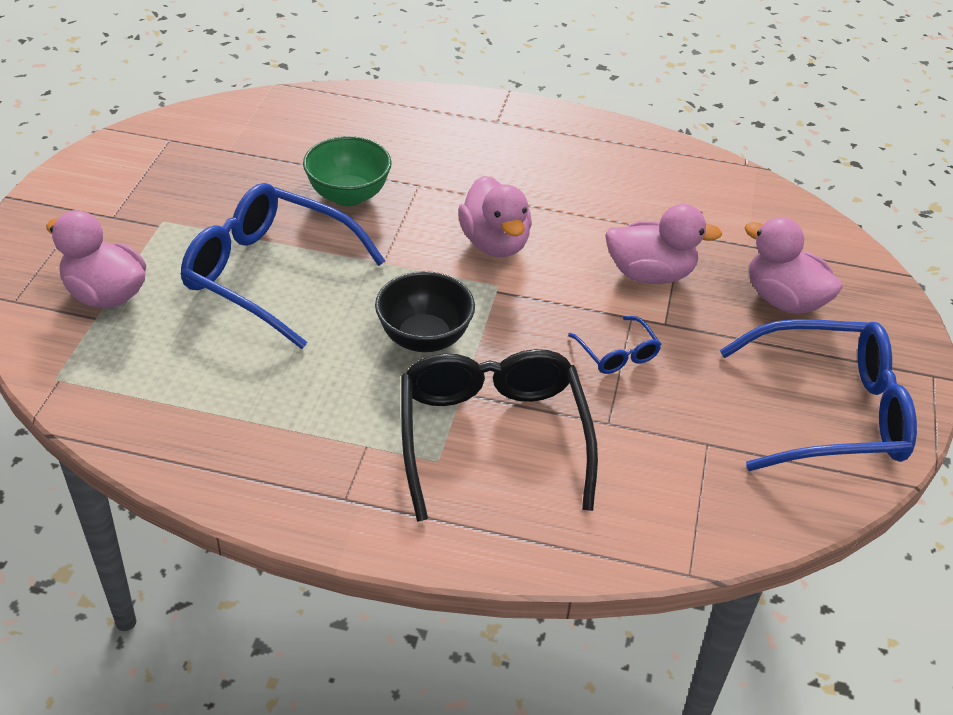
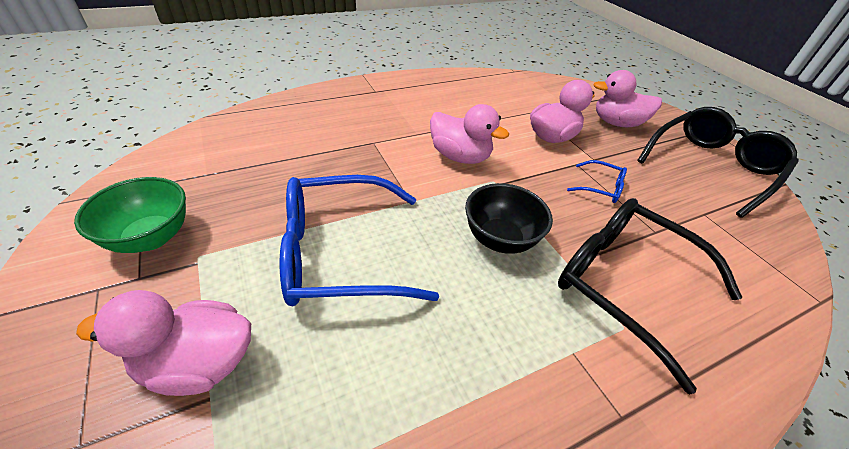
camera: 40 degrees left, 0 degrees up
(348, 195) = (335, 167): green bowl -> green bowl (151, 237)
(831, 412) = (711, 166): blue glasses -> black glasses

